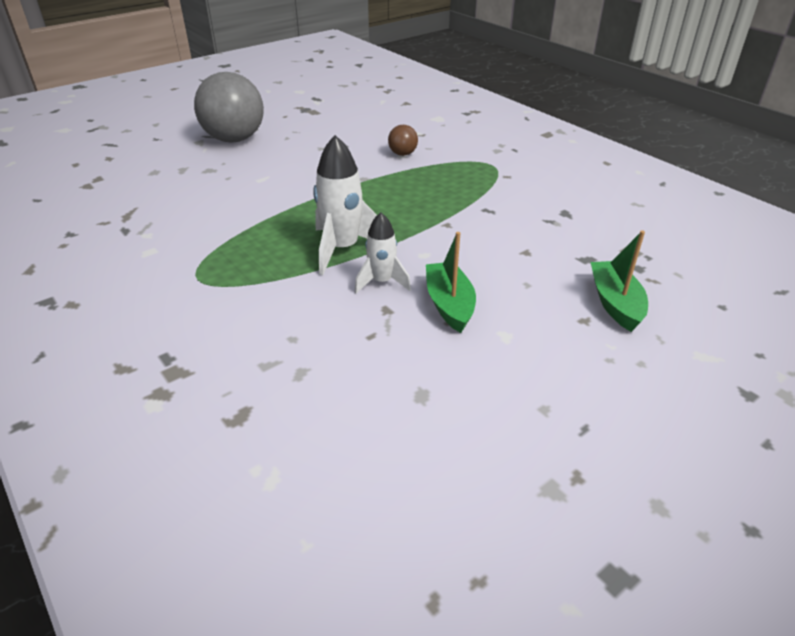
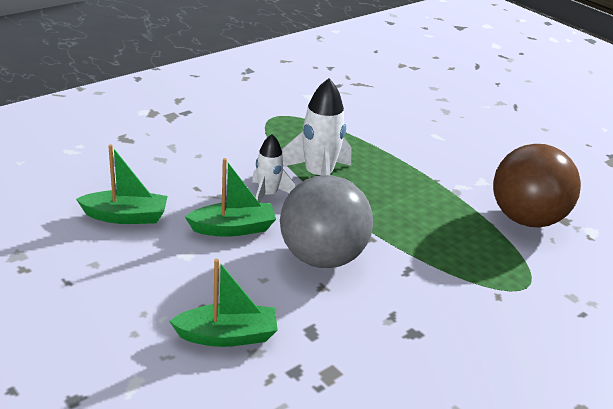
camera: 85 degrees right, 5 degrees down
(234, 139) = (514, 119): grey ball -> grey ball (322, 257)
(402, 154) = (526, 219): brown ball -> brown ball, size x2.29
(443, 391) = (126, 216): none -> green boat

